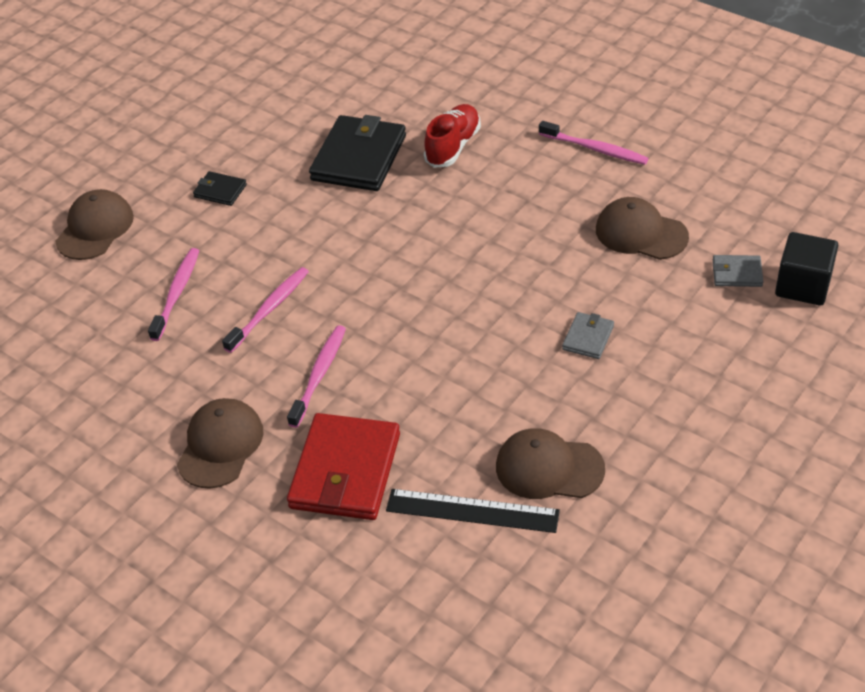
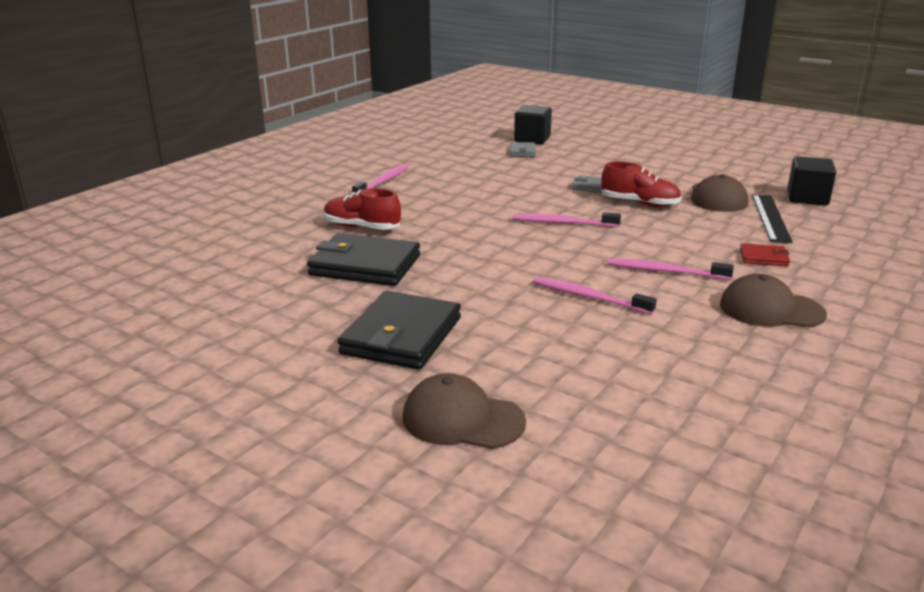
camera: 95 degrees left, 20 degrees down
(176, 294) = (576, 349): pink toothbrush -> pink toothbrush (563, 223)
(220, 191) = (402, 336): black wallet -> black wallet, size x2.12
(345, 471) = (763, 258): red wallet -> red wallet, size x0.47
(525, 380) = (640, 203): none -> red shoe
(549, 577) = (807, 198): none -> black cube
(640, 233) = (482, 172): brown cap -> none

